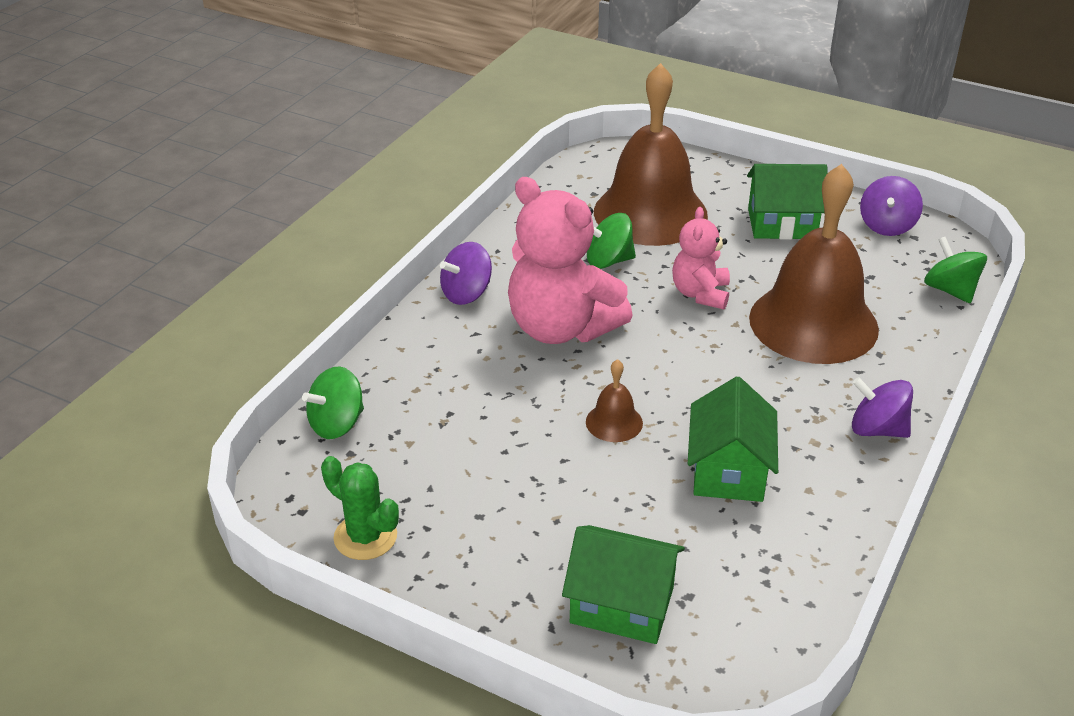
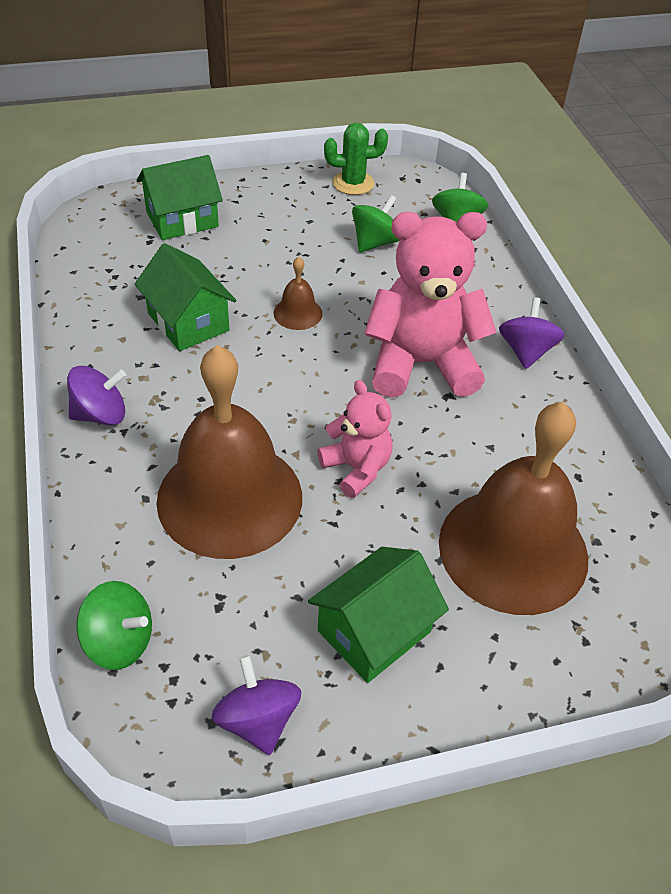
camera: 135 degrees right, 10 degrees up
(608, 261) = (472, 456): green spinning top -> green spinning top (375, 243)

